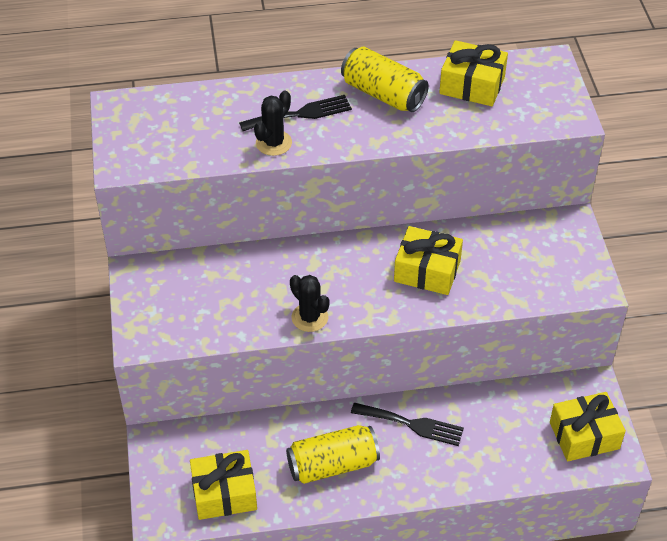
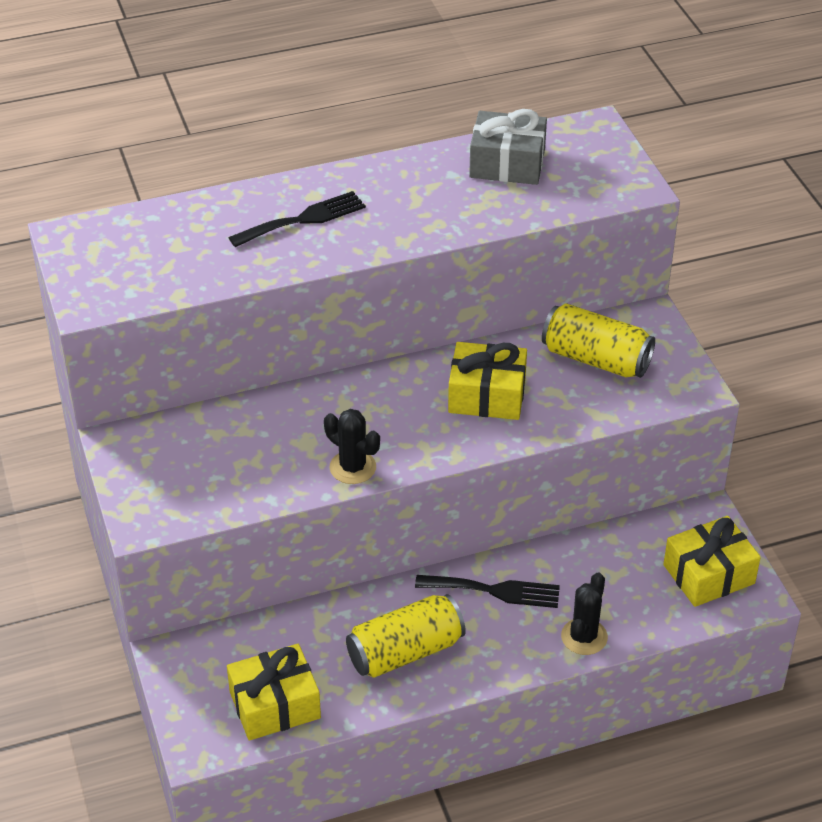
camera: 10 degrees left, 5 degrees down
(273, 143) = (277, 256): black cactus -> black cactus (584, 637)
(383, 94) = (400, 185): yellow can -> yellow can (596, 359)
(472, 85) = (507, 164): yellow gift -> grey gift

